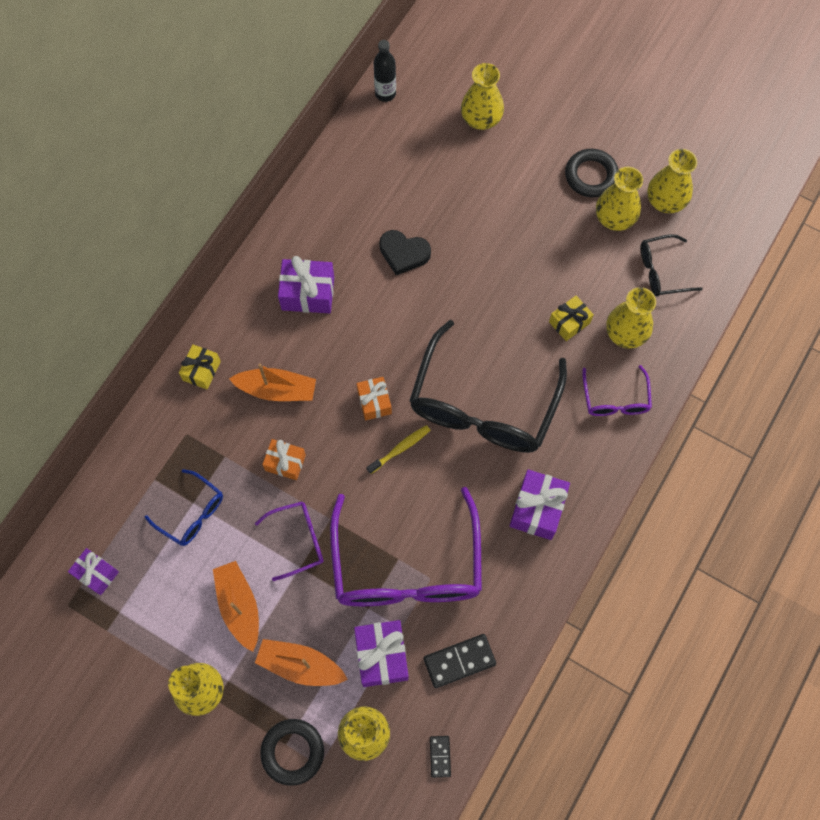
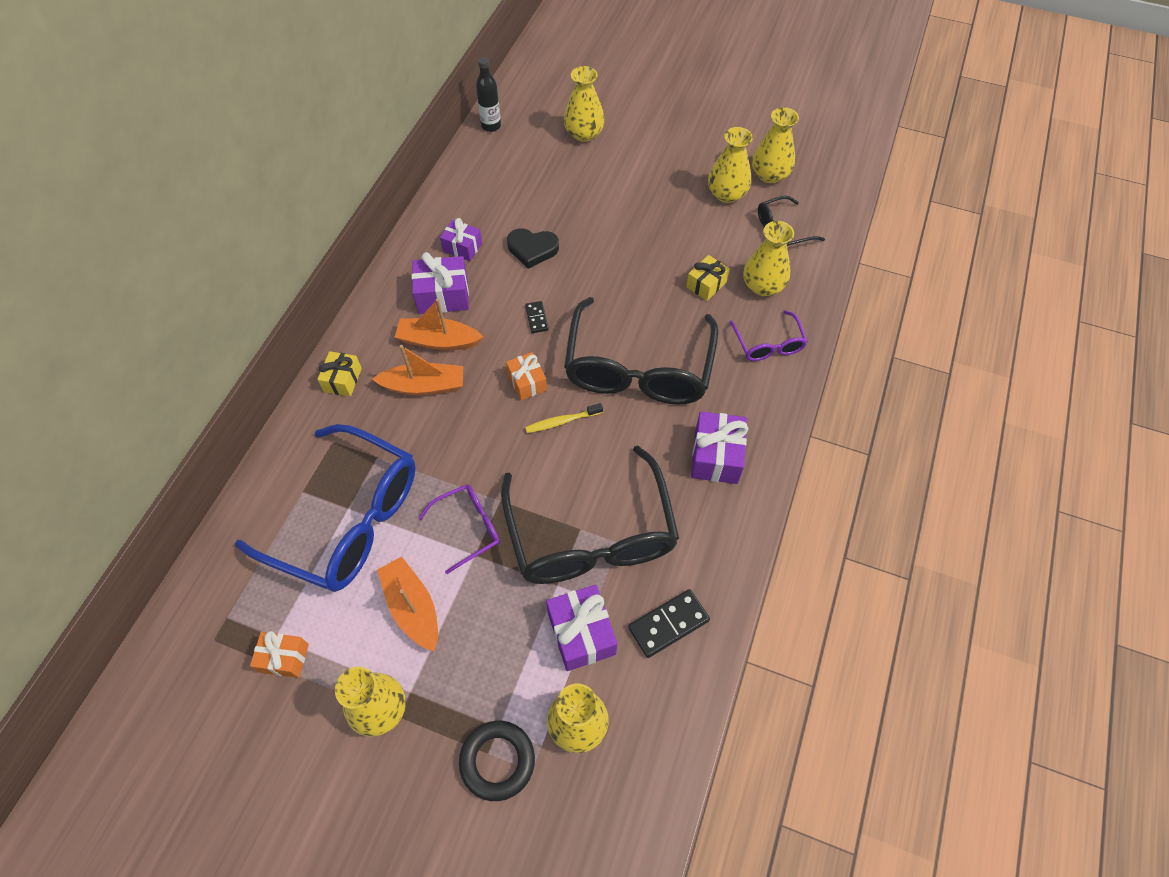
camera: 10 degrees left, 10 degrees down
(96, 573) = (245, 600): purple gift -> purple gift (462, 247)
(191, 513) = (347, 519): blue glasses -> blue glasses, size x2.12
(285, 462) = (443, 453): orange gift -> orange gift (284, 658)
(300, 665) = (491, 660): orange boat -> orange boat (438, 341)
(400, 449) = (562, 421): yellow toothbrush -> yellow toothbrush turned 150 degrees counterclockwise
(406, 565) = (590, 534): purple glasses -> black glasses
(440, 756) = (669, 734): black domino -> black domino (536, 318)
(591, 176) = (696, 164): black ring -> none

